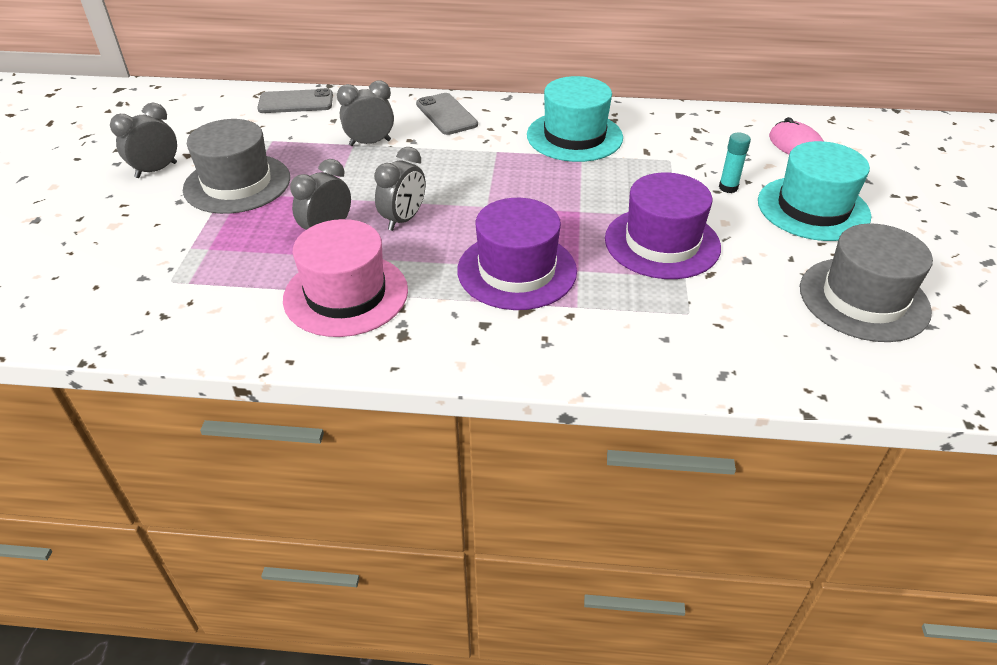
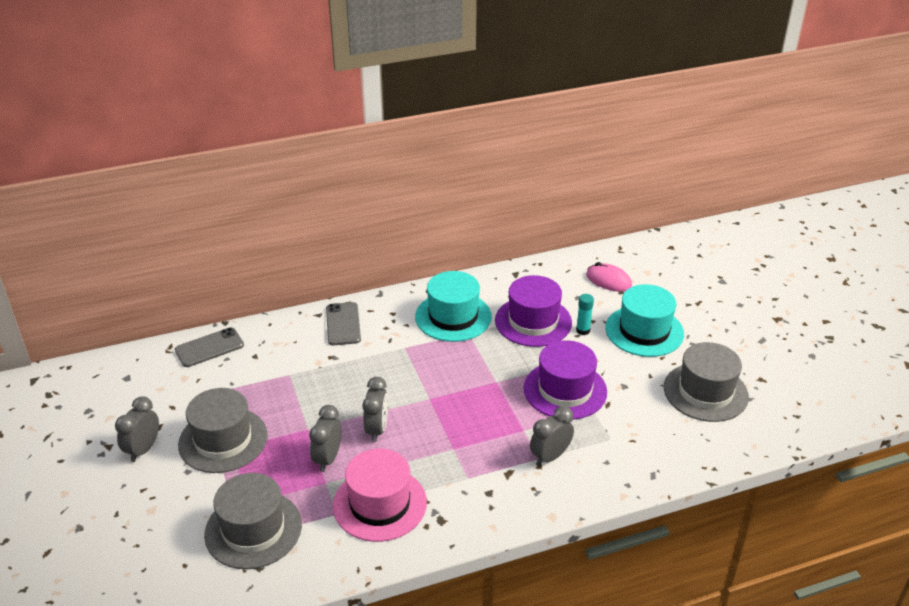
camera: 25 degrees left, 5 degrees down
(192, 275) = (253, 529): none -> grey hat
(370, 143) = (301, 369): grey clock -> grey clock (550, 456)
(446, 114) = (343, 324): grey phone -> grey phone turned 45 degrees clockwise
(517, 270) = (484, 444): purple hat -> purple hat (533, 321)

